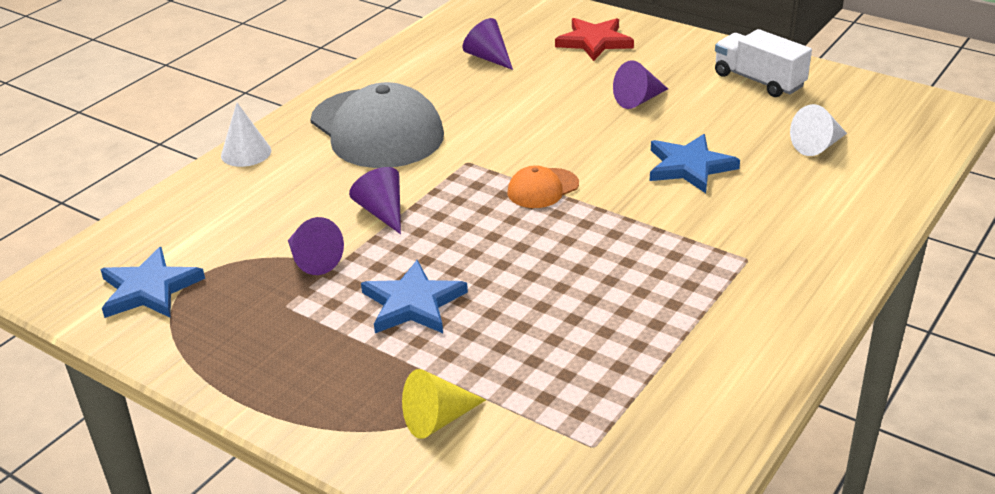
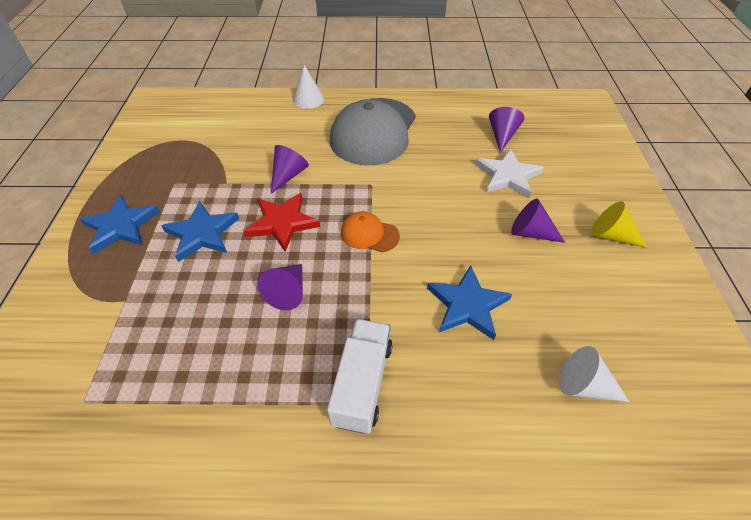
camera: 55 degrees right, 15 degrees up
(149, 289) = (165, 131): blue star -> blue star (121, 226)
(312, 260) = (222, 172): purple cone -> purple cone (288, 292)
(438, 419) = (89, 301): yellow cone -> yellow cone (611, 235)
(551, 79) = (508, 176): none -> white star
(594, 41) = (582, 173): red star -> red star (282, 223)
(758, 81) = (643, 295): white truck -> white truck (362, 383)

